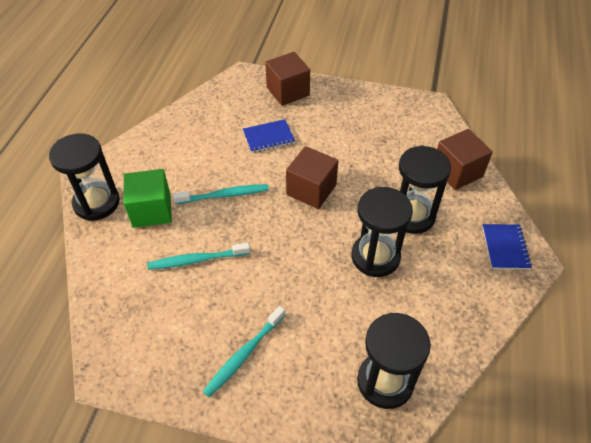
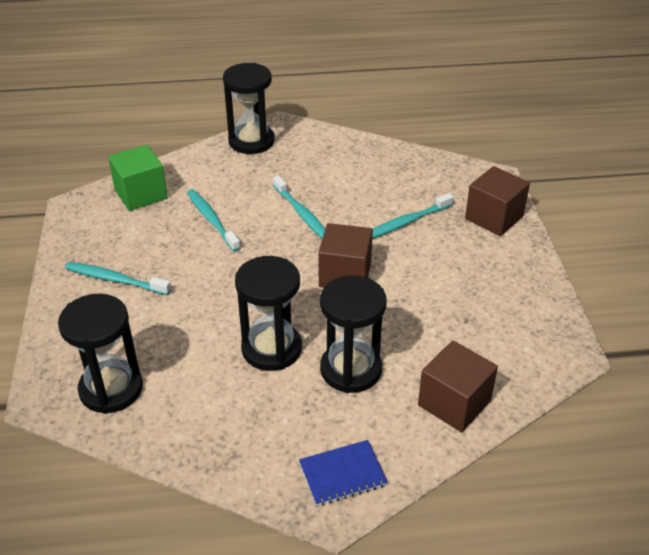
camera: 70 degrees right, 10 degrees down
(151, 210) = (258, 175): green cube -> green cube (141, 194)
(268, 137) = (406, 222): blue notebook -> turquoise toothbrush

